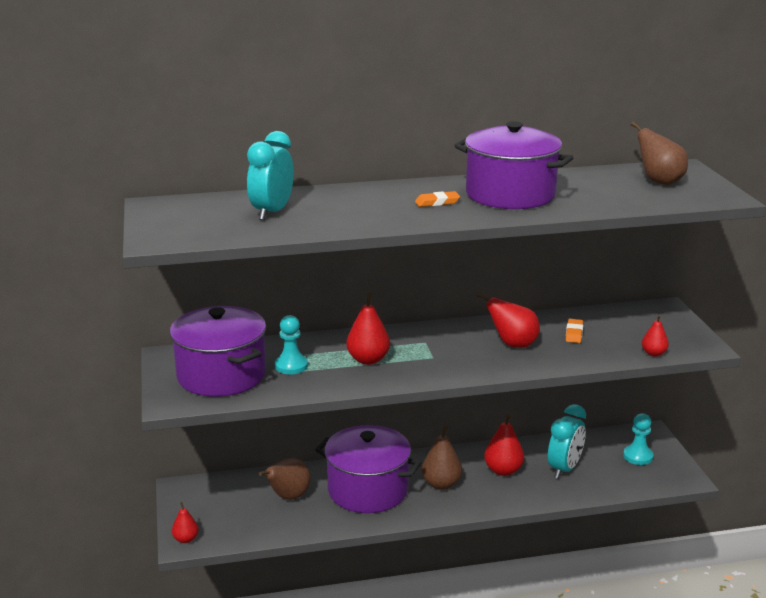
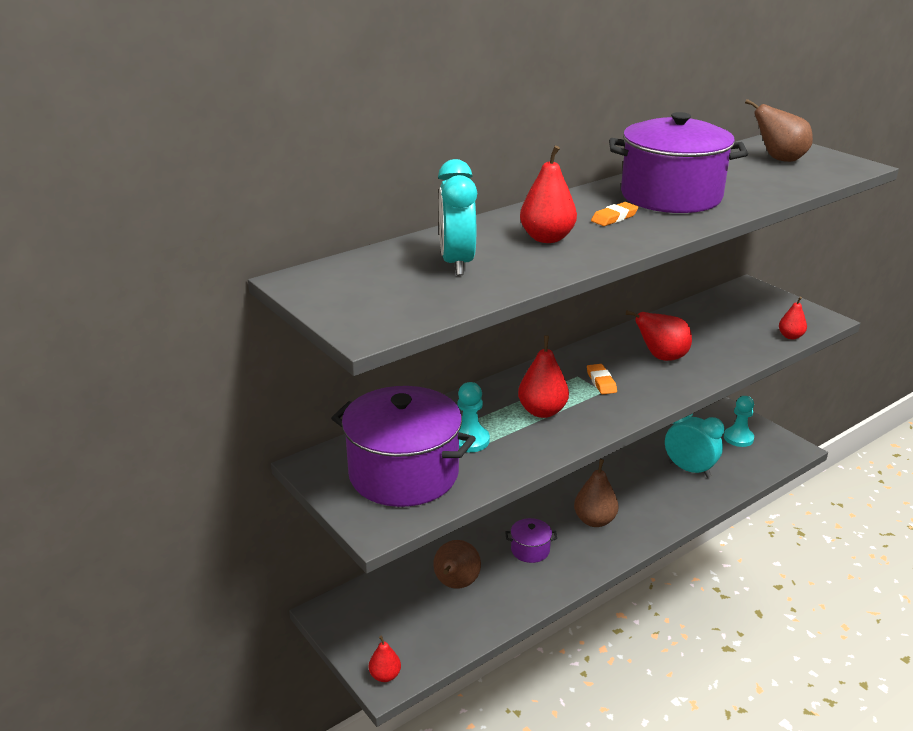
camera: 25 degrees left, 5 degrees up
(368, 490) = (530, 550): purple pot -> purple pot, size x0.43
(503, 470) = (638, 488): red pear -> red pear (547, 238)
(564, 469) = (689, 469): turquoise clock -> turquoise clock turned 60 degrees counterclockwise
(574, 333) = (702, 332): orange eraser -> orange eraser (601, 382)

